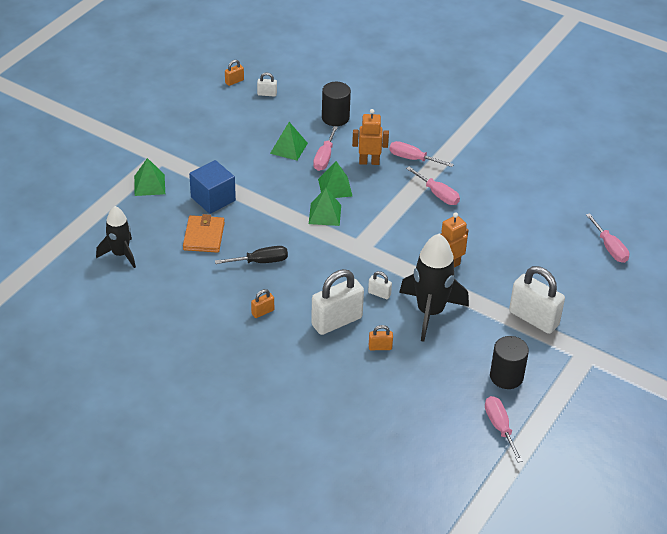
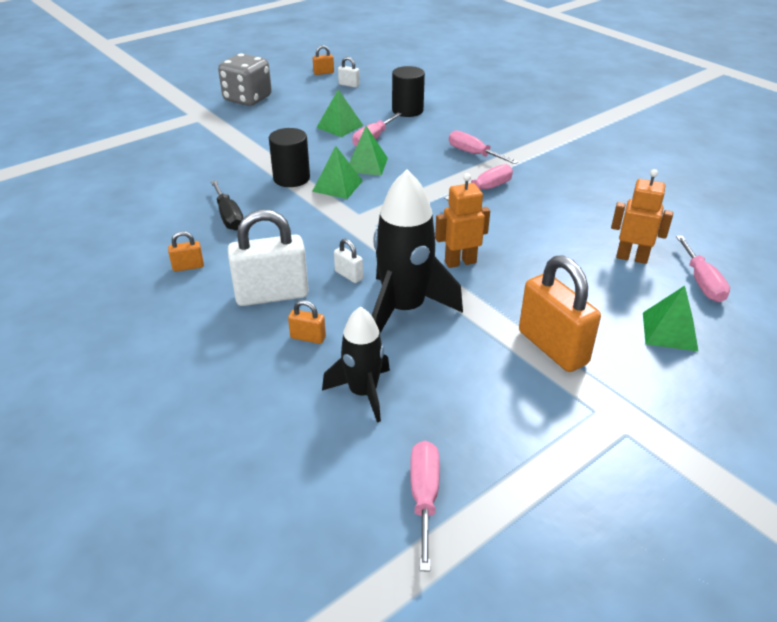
camera: 20 degrees right, 5 degrees down
(120, 254) = (83, 184): black rocket -> black rocket (363, 393)
(149, 185) = (170, 133): green pyramid -> green pyramid (669, 331)
(187, 129) = (247, 99): none -> grey dice
(204, 236) = (186, 183): orange wallet -> none
(213, 199) = (225, 154): blue cube -> none
(261, 262) = (229, 217): black screwdriver -> black screwdriver turned 60 degrees clockwise
(369, 162) = (421, 149): orange robot -> orange robot (631, 258)
(438, 194) = (486, 189): pink screwdriver -> pink screwdriver turned 105 degrees counterclockwise
(506, 376) = (473, 419): black cylinder -> black cylinder (291, 178)
(533, 318) = (552, 347): white padlock -> orange padlock

